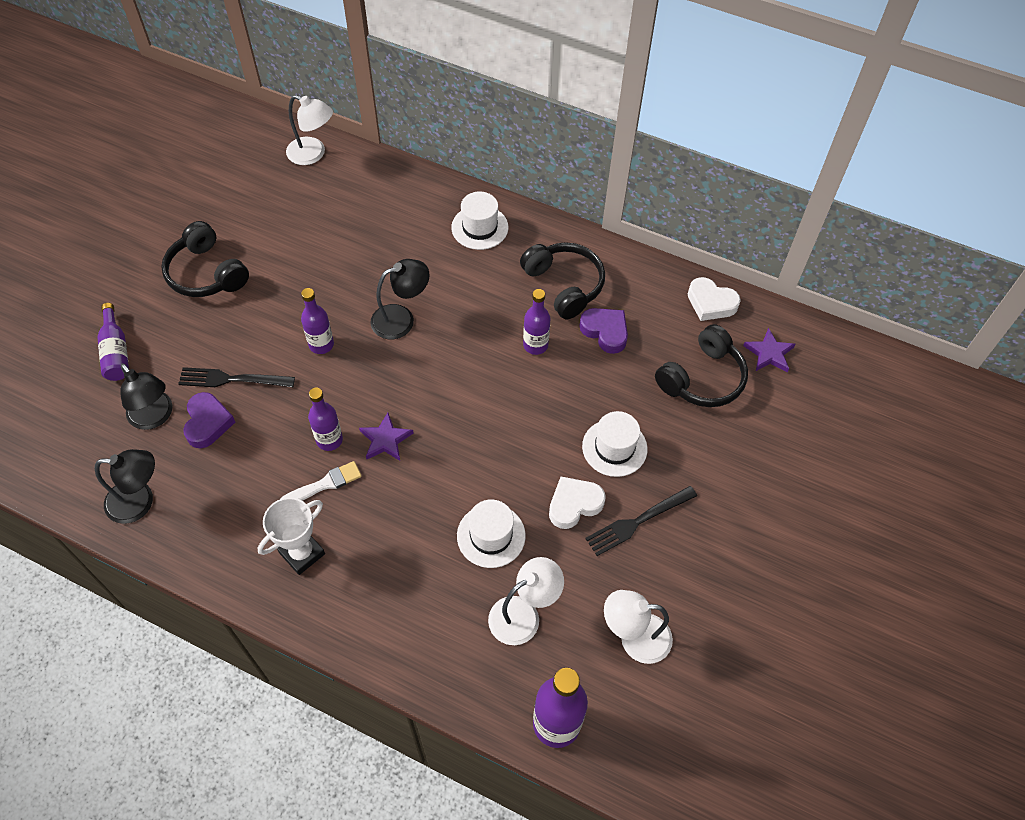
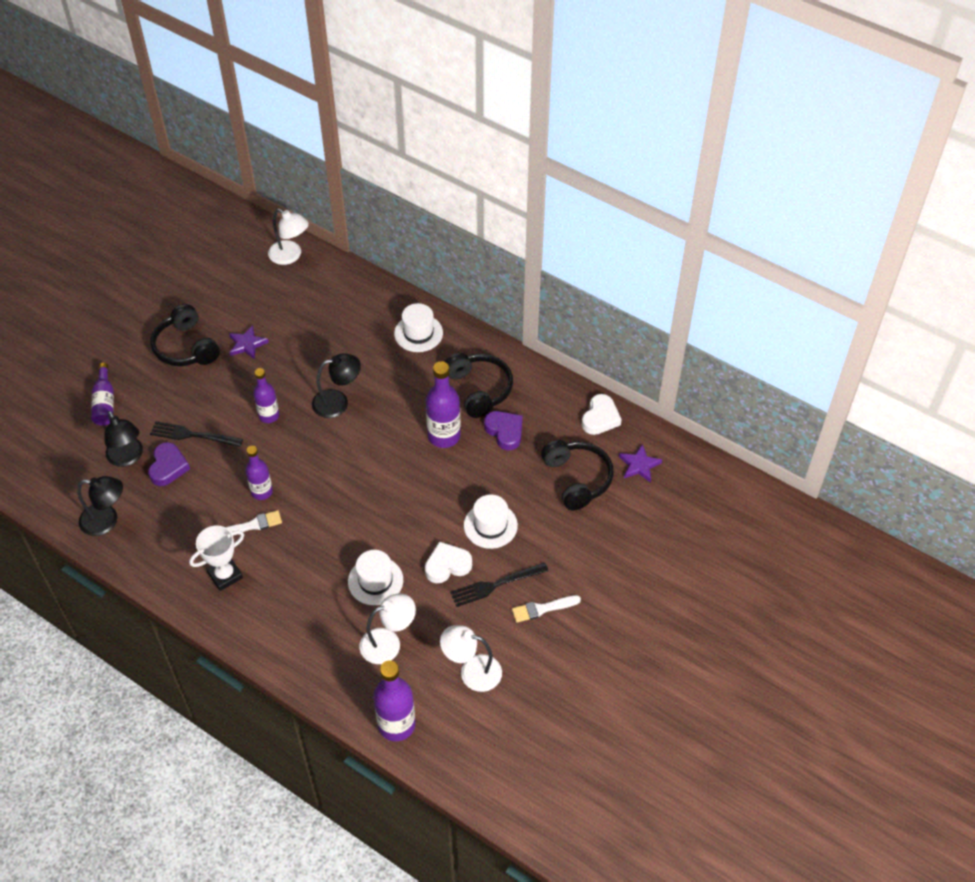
camera: 10 degrees right, 5 degrees down
(385, 440) = (306, 497): purple star -> purple star (247, 344)
(535, 345) = (444, 436): purple bottle -> purple bottle, size x1.54
(701, 544) = (543, 608): none -> white brush
(702, 378) = (577, 479): black headphones -> black headphones turned 75 degrees counterclockwise
(711, 303) = (600, 418): white heart -> white heart turned 105 degrees counterclockwise

